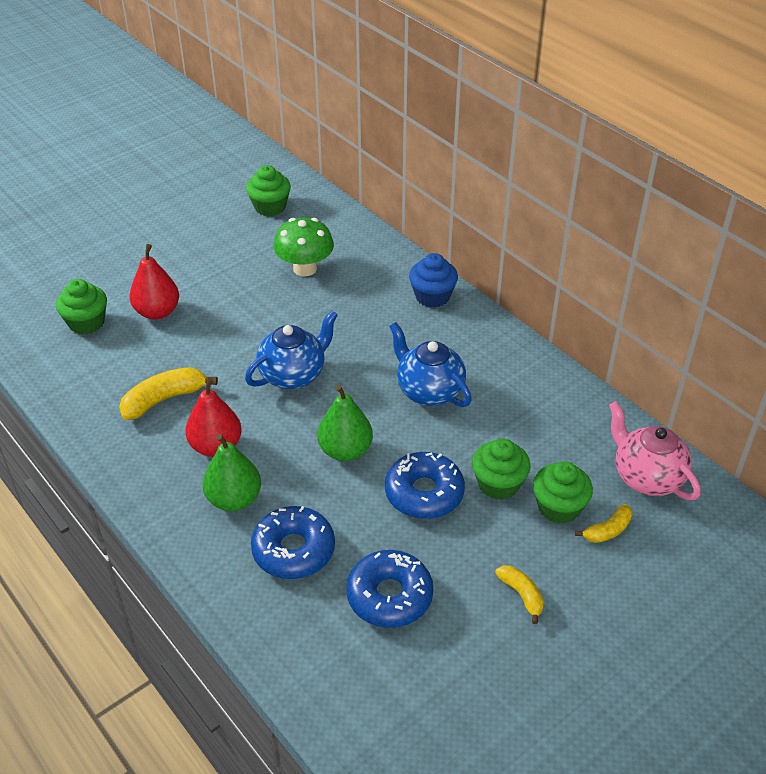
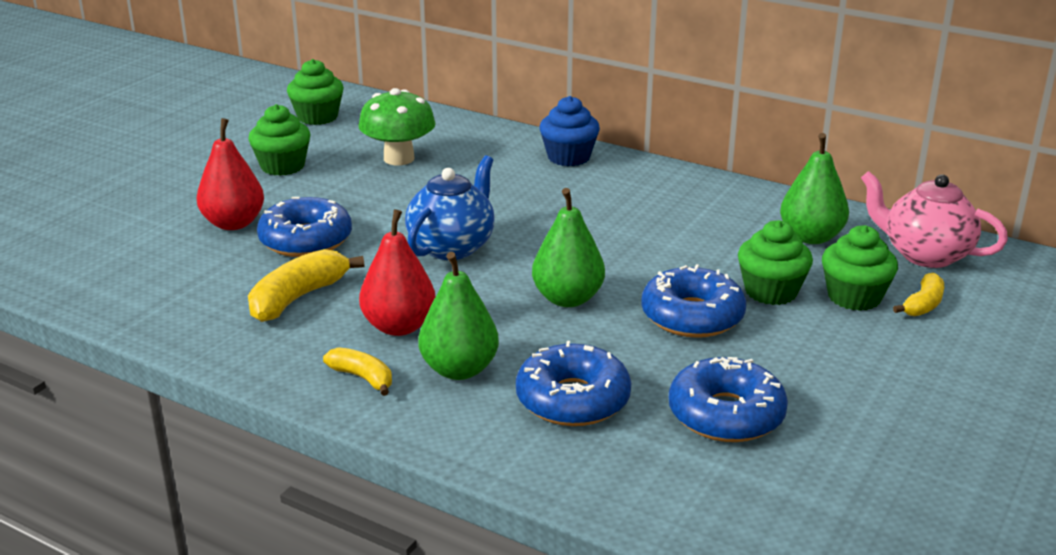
camera: 20 degrees left, 15 degrees down
(86, 323) = (141, 248): green cupcake -> green cupcake (282, 166)
(197, 342) = (306, 240): none -> blue donut
(429, 391) = (627, 231): blue teapot -> none
(521, 595) = (878, 378): yellow banana -> yellow banana (362, 378)
(567, 434) = (811, 237): none -> green pear

